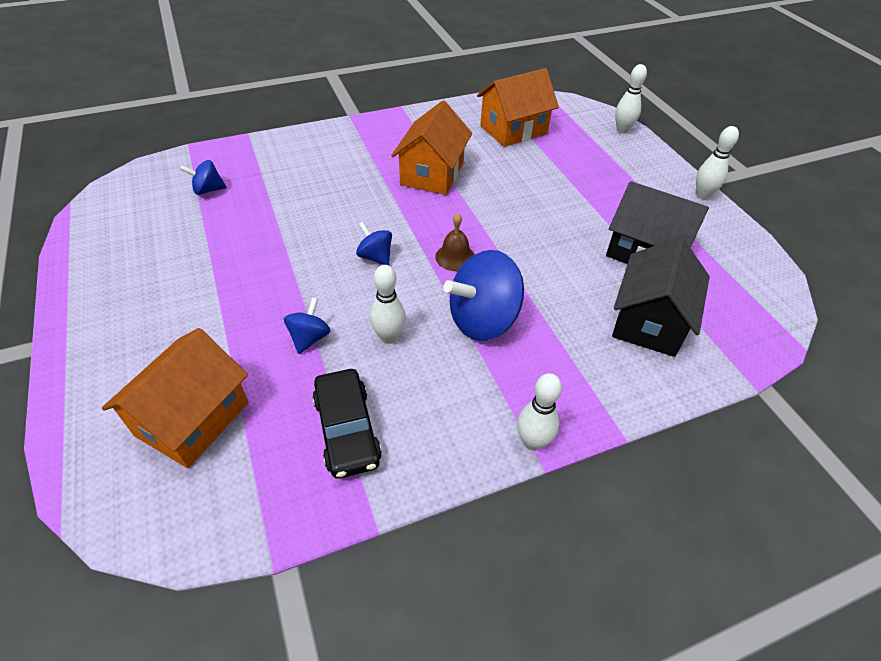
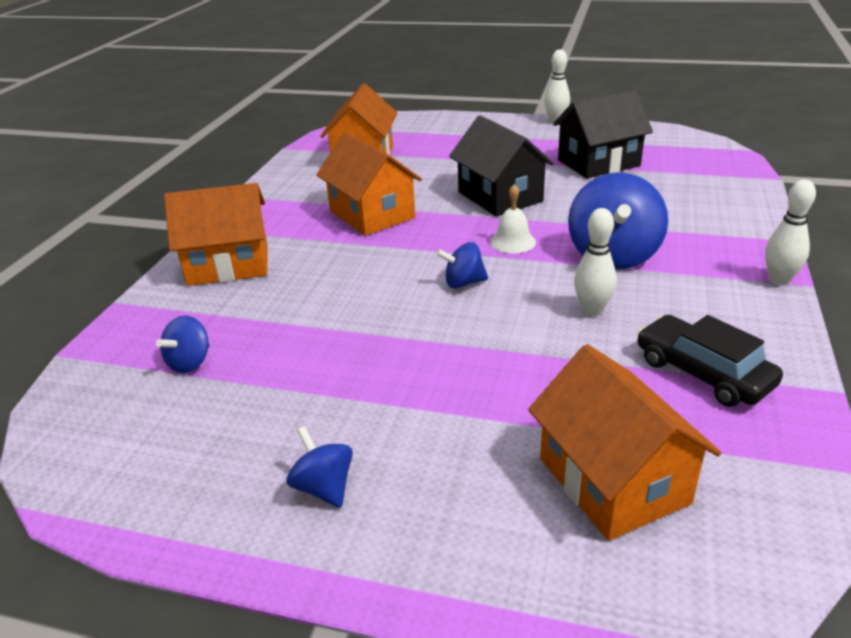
camera: 50 degrees left, 15 degrees down
(310, 338) = (550, 359): blue spinning top -> blue spinning top (324, 487)
(317, 149) = (228, 264): none -> orange house
(347, 429) = (703, 372): black car -> black car turned 150 degrees counterclockwise
(455, 257) = (512, 242): brown bell -> white bell
(622, 130) = (434, 118): white bowling pin -> none
(649, 321) = (679, 189): black house -> black house (500, 197)

